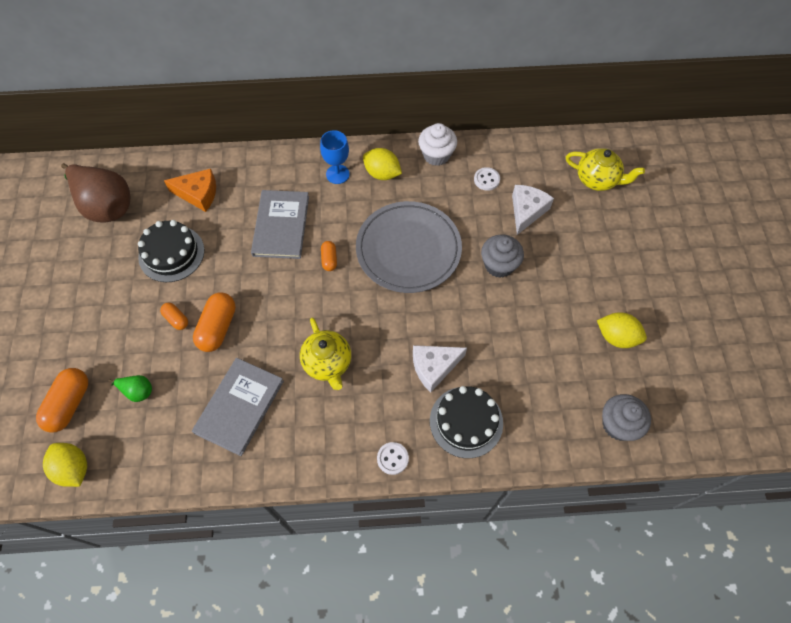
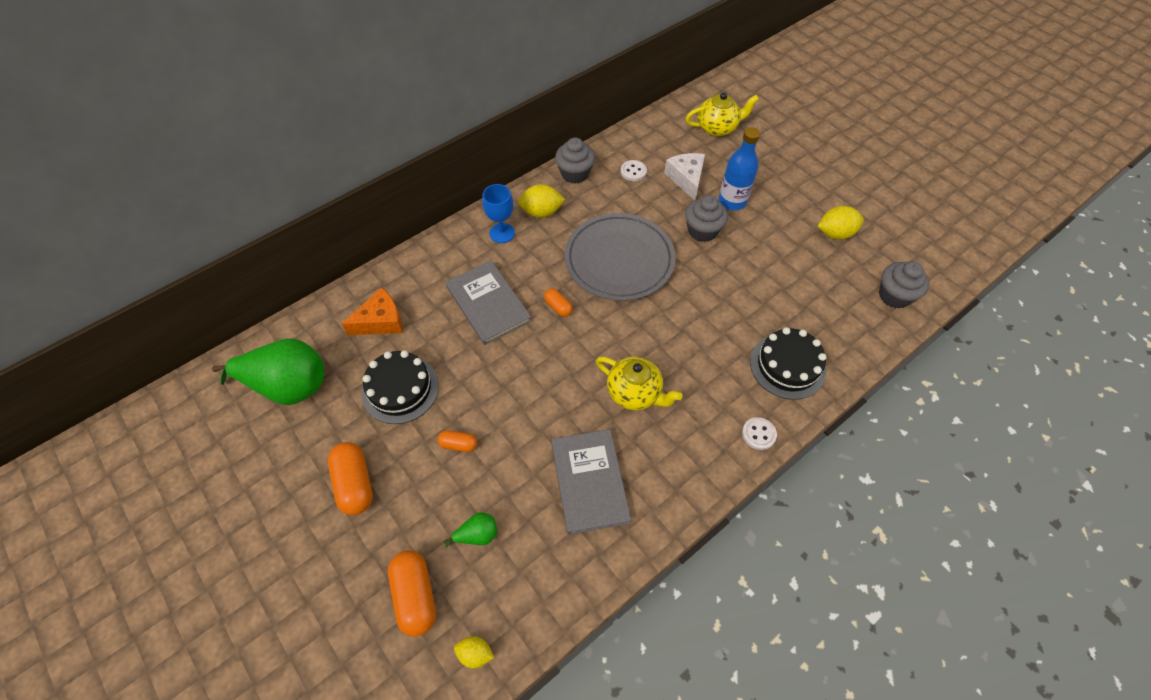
camera: 35 degrees left, 5 degrees down
(73, 469) = (475, 653): yellow lemon -> yellow lemon, size x0.61
(105, 205) = (288, 385): brown pear -> green pear
(218, 328) = (506, 426): orange capsule -> orange capsule (355, 484)
(434, 367) = (724, 340): white cheese -> none
(436, 155) = (575, 174): white cupcake -> grey cupcake
(549, 254) = (732, 201): none -> blue bottle

